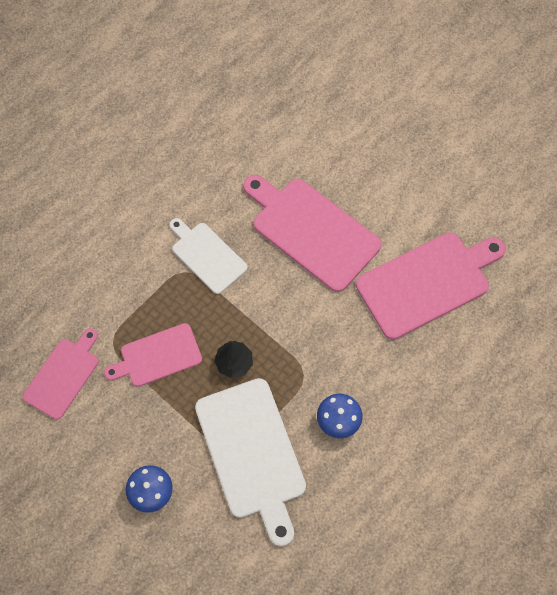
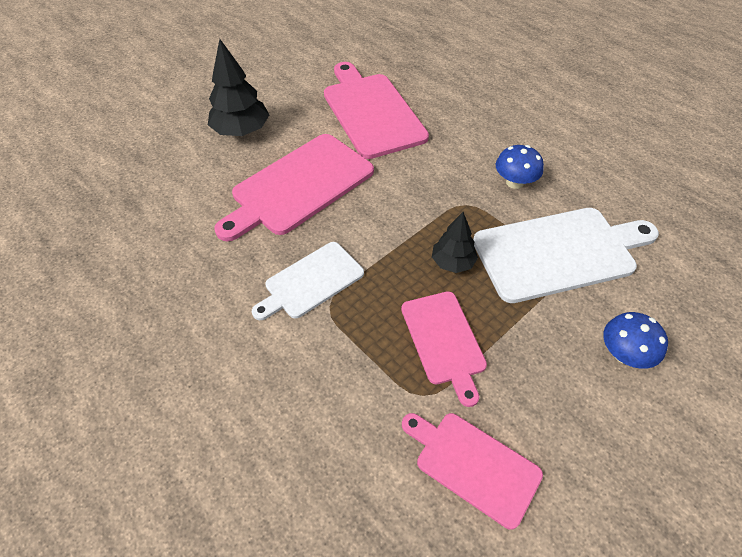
camera: 85 degrees left, 15 degrees down
(380, 170) = (241, 131): none -> black tree

